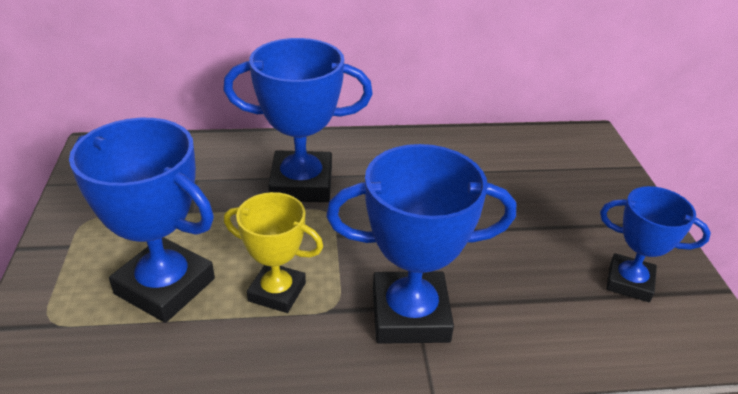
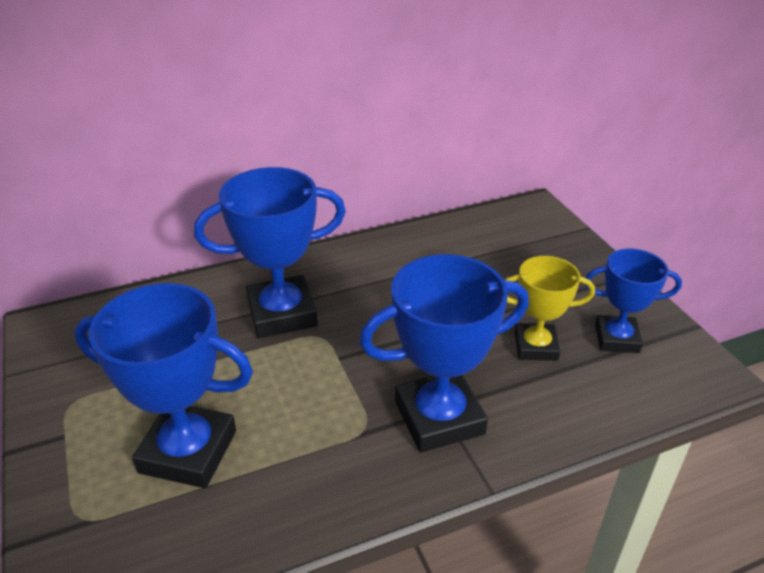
camera: 15 degrees left, 0 degrees up
(277, 292) = (304, 428): yellow trophy -> yellow trophy (535, 346)

